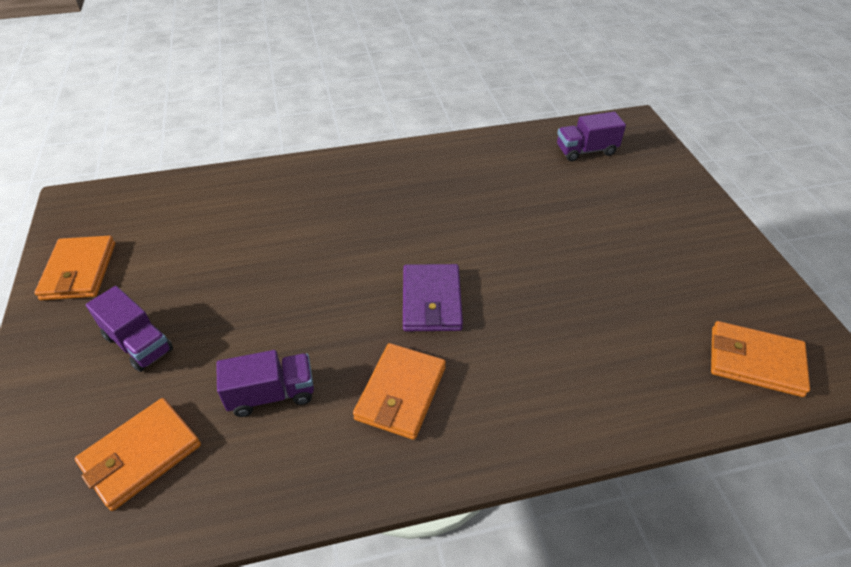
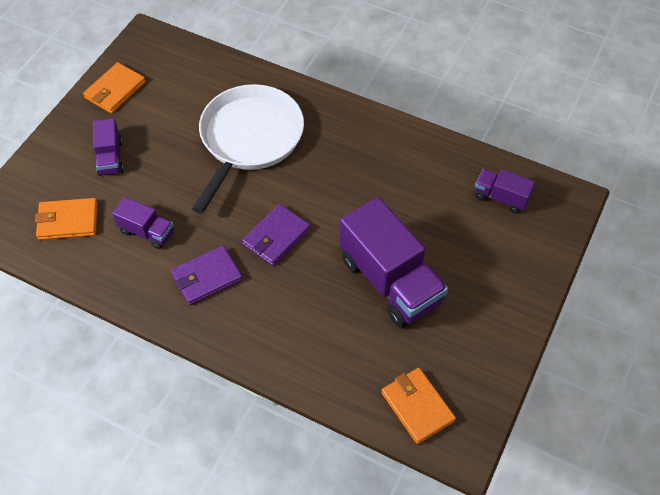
camera: 40 degrees right, 10 degrees up
(300, 231) = (249, 139): none -> white pan
(401, 393) = (207, 277): orange wallet -> purple wallet
(586, 268) = (390, 281): none -> purple truck

